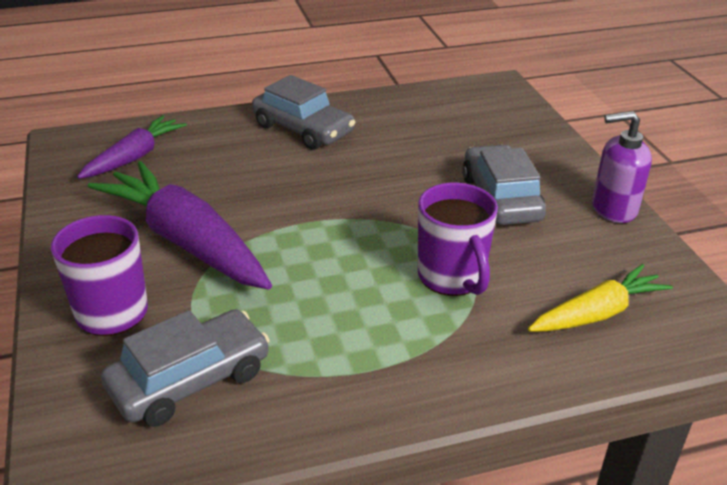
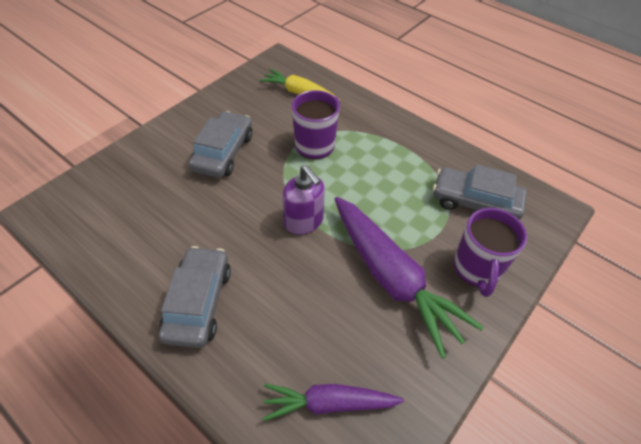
camera: 125 degrees left, 15 degrees up
(186, 241) = (392, 278): purple carrot -> purple carrot turned 45 degrees counterclockwise
(500, 198) = (223, 152): grey car -> grey car turned 150 degrees clockwise
(613, 208) = (201, 108): purple soap dispenser -> purple soap dispenser (304, 221)

